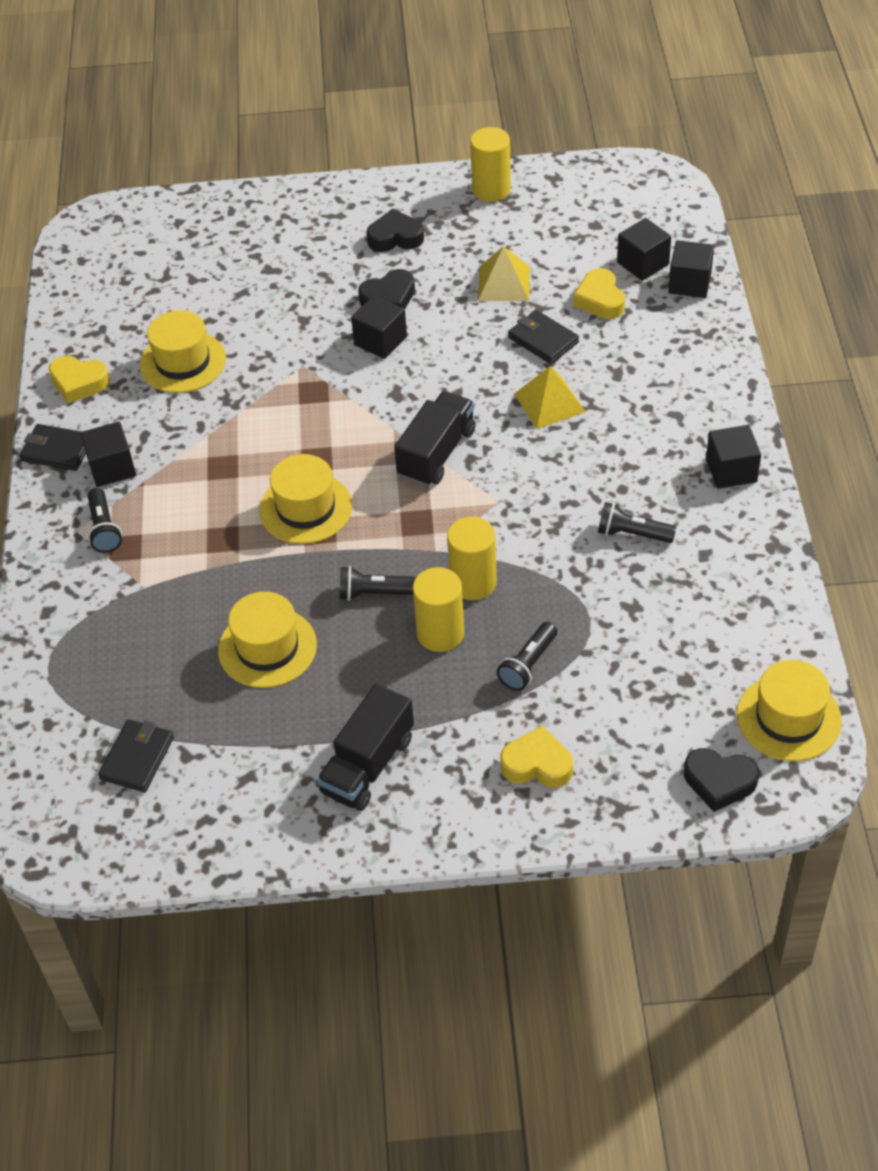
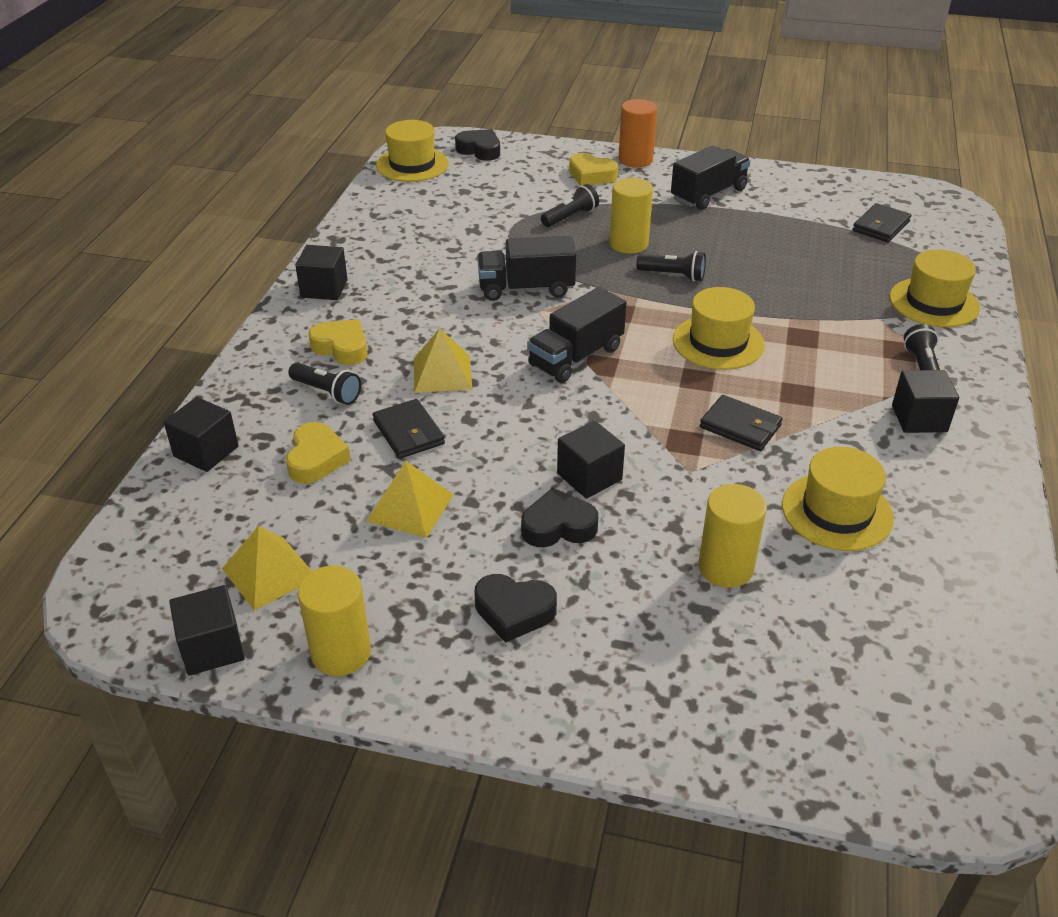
camera: 165 degrees left, 10 degrees down
(57, 450) = (985, 449): black wallet -> black wallet (740, 426)
(79, 383) = (971, 519): yellow heart -> yellow heart (342, 347)
(267, 647) = (771, 262): yellow hat -> yellow hat (934, 302)
(473, 582) = (588, 265): yellow cylinder -> yellow cylinder (725, 567)
(490, 823) = (635, 160): none -> orange cylinder
(524, 528) = (526, 288): none -> black truck
(570, 218) = (269, 573): none -> yellow pyramid
(632, 534) = (440, 267): black flashlight -> black flashlight (327, 392)
(643, 263) = (235, 488): black cube -> black cube (212, 647)

